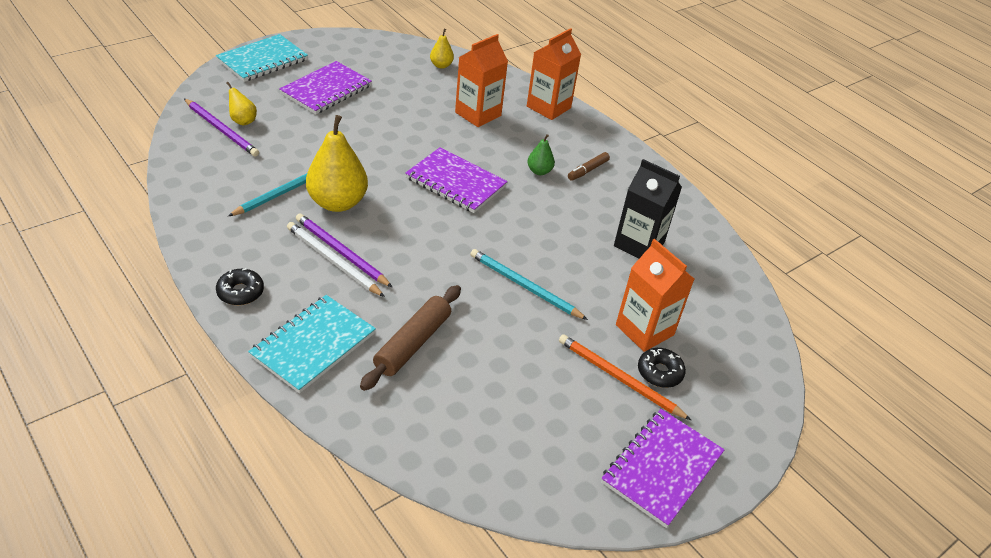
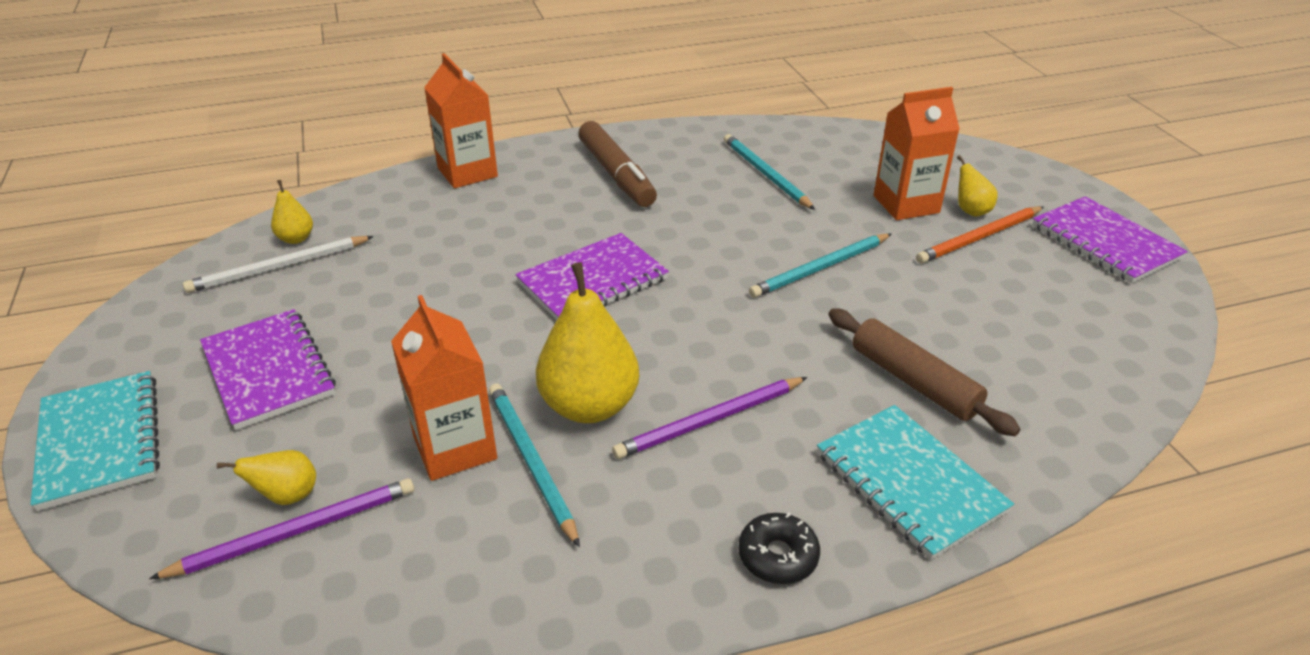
camera: 65 degrees left, 5 degrees down
(333, 261) = (728, 433): white pencil -> white pencil (279, 267)
(478, 114) = (445, 231): orange carton -> orange carton (455, 447)
(539, 171) = (601, 209): green pear -> none
(587, 170) = (616, 175): brown marker -> brown marker, size x2.00
(639, 244) = (765, 174): black carton -> turquoise pencil
(659, 372) = (971, 211): black donut -> yellow pear

